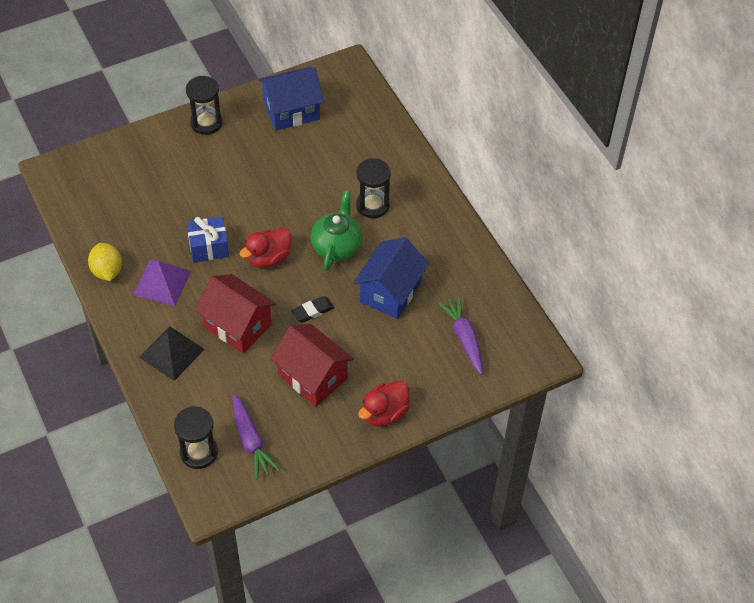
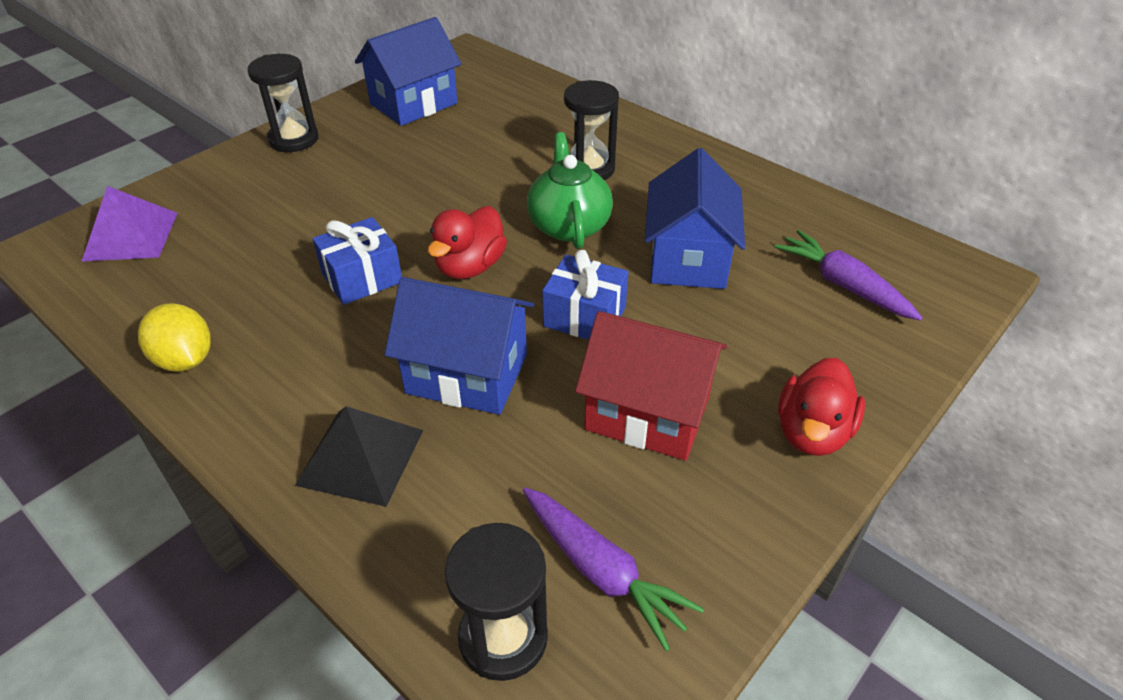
camera: 20 degrees left, 10 degrees down
(162, 282) = (298, 348): purple pyramid -> purple pyramid (131, 236)
(237, 325) = (467, 374): red house -> blue house
(312, 311) = (584, 316): black eraser -> blue gift

